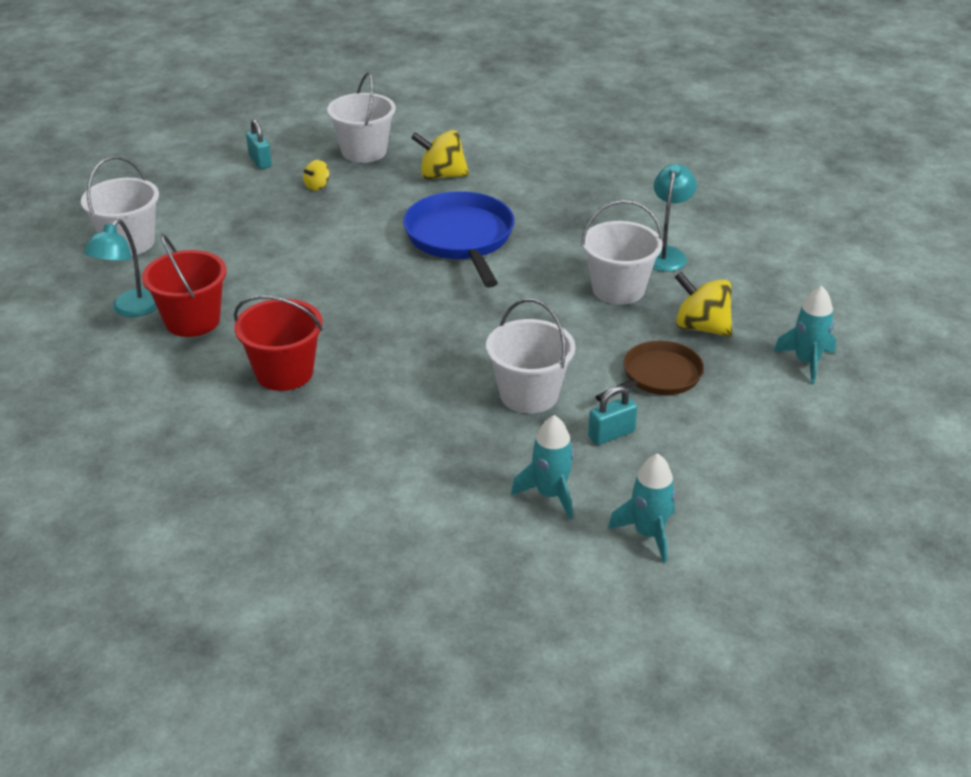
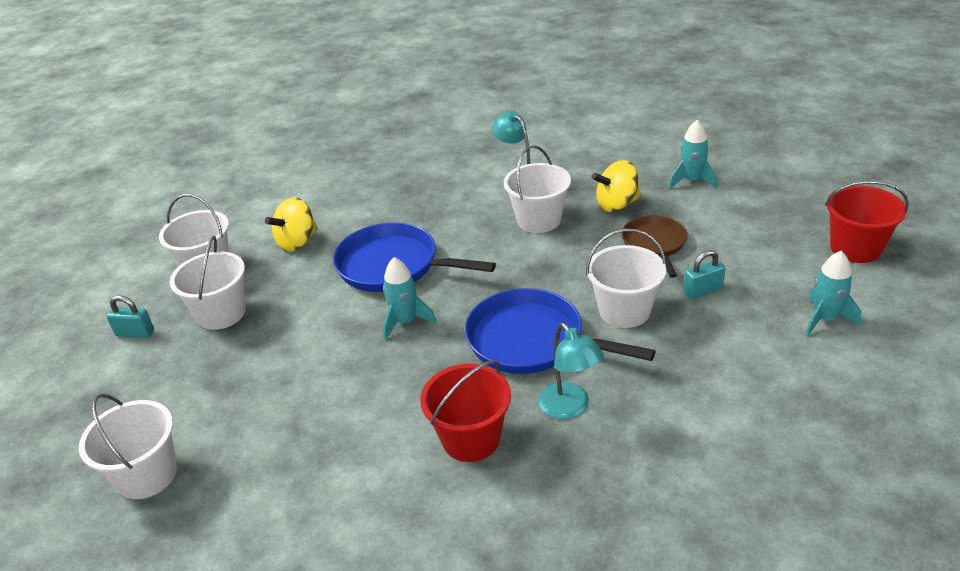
camera: 50 degrees left, 0 degrees up
(130, 309) = (261, 515): turquoise lamp -> turquoise lamp (570, 408)
(192, 320) = (329, 473): red bucket -> red bucket (855, 248)
(317, 186) = (221, 313): yellow spinning top -> white bucket
(433, 356) = (531, 341): none -> blue pan
(550, 494) = (751, 348): turquoise rocket -> turquoise rocket (405, 321)
(611, 434) = (703, 291): turquoise padlock -> turquoise padlock turned 60 degrees clockwise

